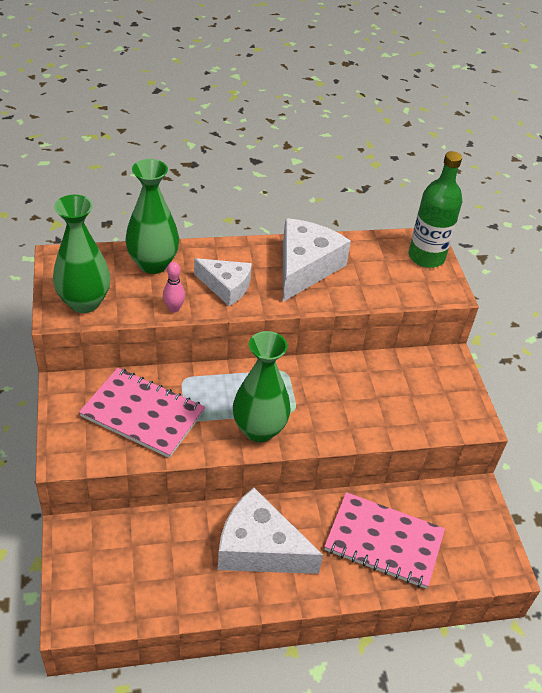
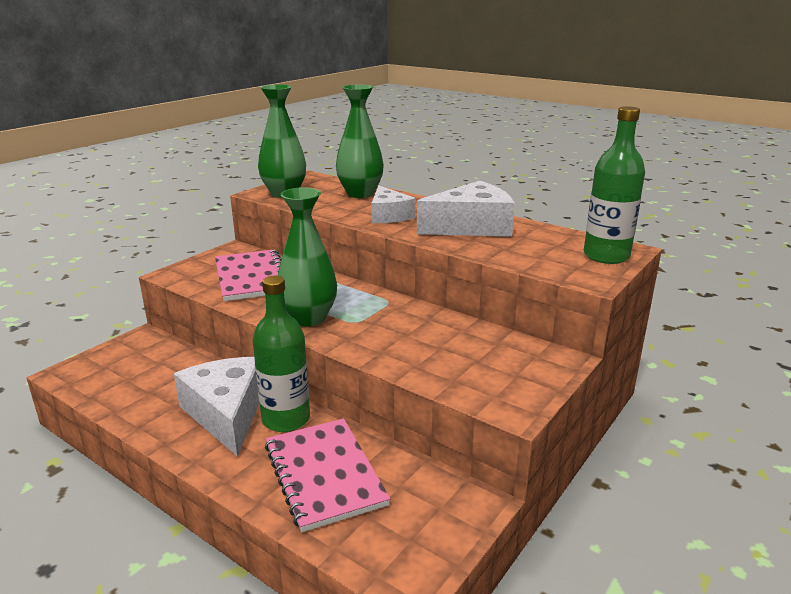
camera: 50 degrees right, 20 degrees down
(174, 308) = (331, 212): pink bowling pin -> none
(303, 520) = (286, 419): none -> green bottle

